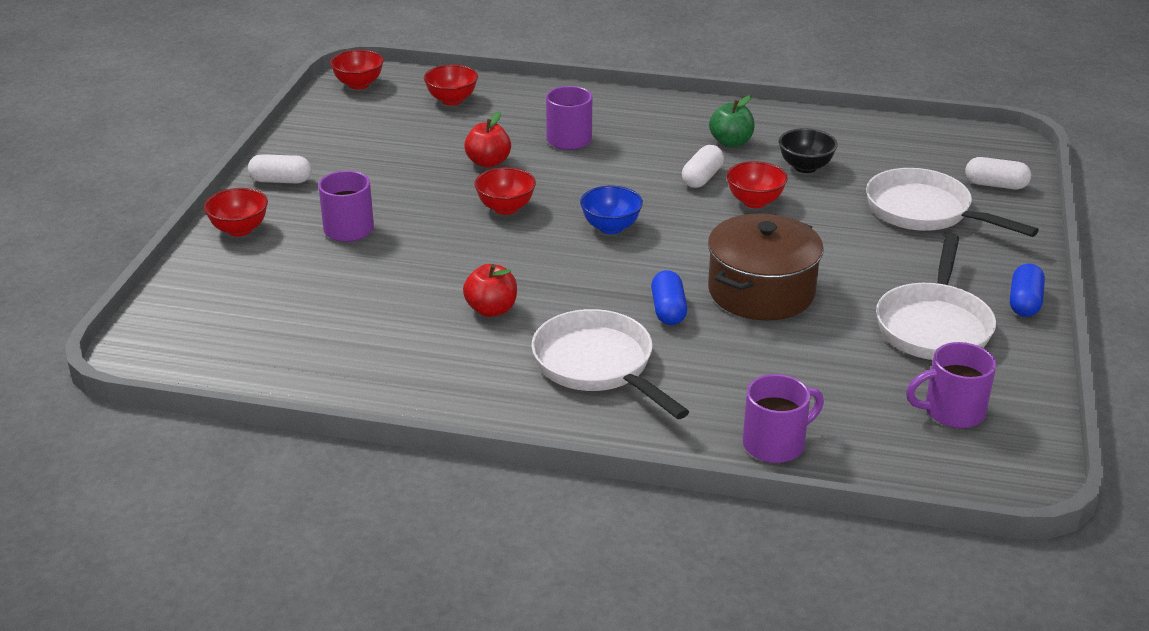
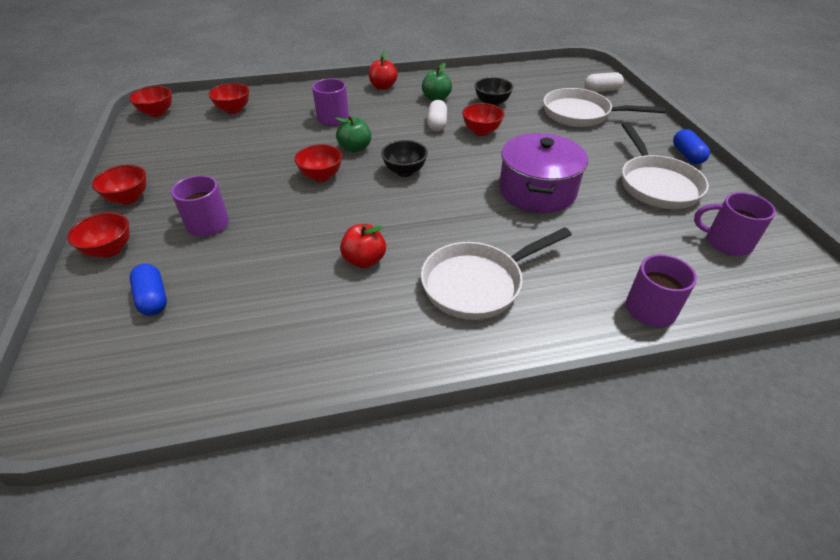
camera: 25 degrees left, 10 degrees up
(281, 181) = (128, 198): white capsule -> red bowl
(488, 162) = (287, 146): red apple -> red apple (383, 87)
(570, 184) = (355, 148): none -> green apple
(598, 366) = (478, 284): white pan -> white pan turned 60 degrees counterclockwise
(611, 227) = (404, 171): blue bowl -> black bowl
(668, 310) = (490, 222): blue capsule -> blue capsule (153, 298)
(761, 291) = (537, 190): brown pot -> purple pot
(952, 411) = (726, 242): purple mug -> purple mug turned 60 degrees clockwise

